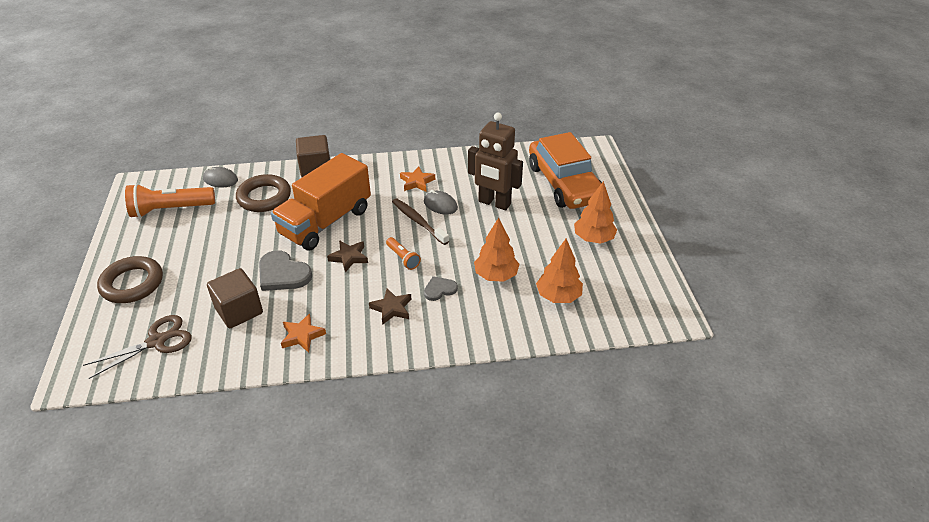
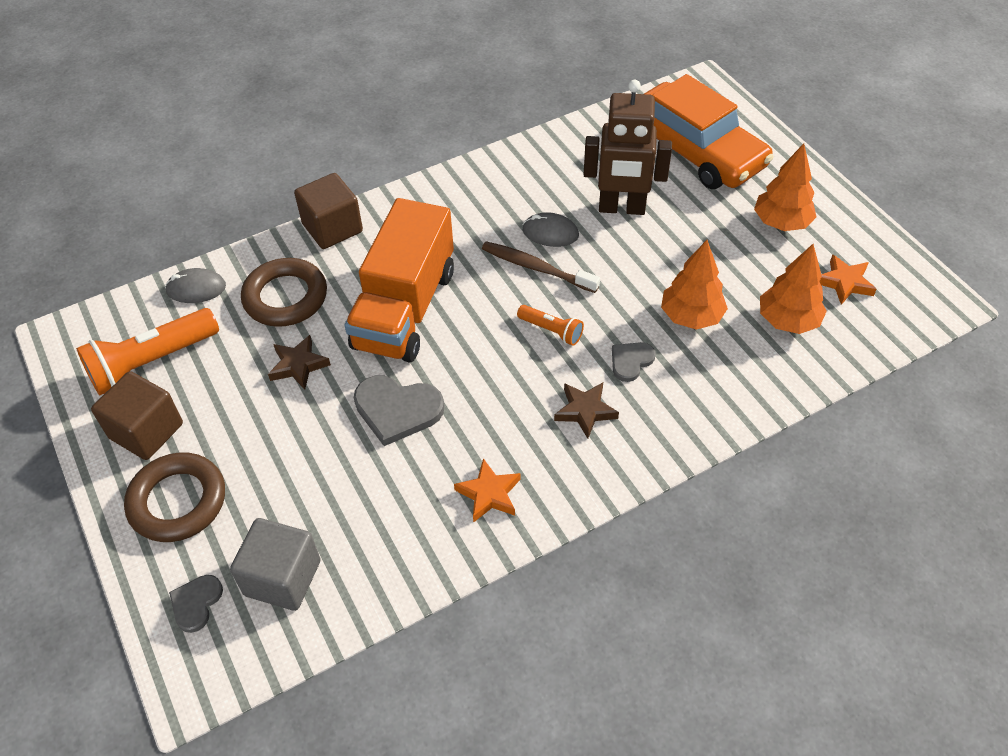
camera: 20 degrees left, 10 degrees up
(103, 339) = (196, 603): none -> grey heart
(157, 341) = (282, 578): brown scissors -> grey cube
(239, 311) = (372, 488): brown cube -> brown cube (146, 431)
(349, 257) = (475, 353): brown star -> brown star (298, 365)
(417, 182) = (494, 206): orange star -> orange star (844, 282)

